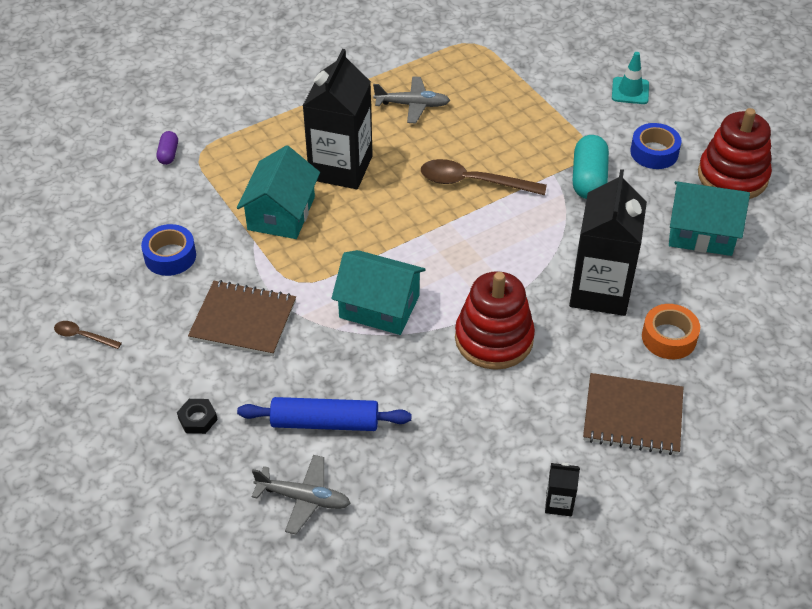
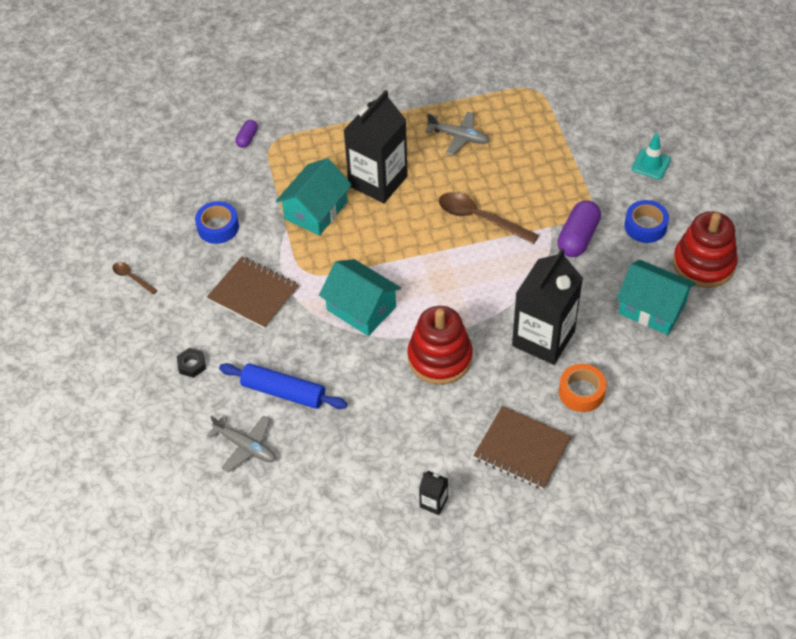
camera: 20 degrees right, 5 degrees up
(588, 179) = (578, 238): turquoise capsule -> purple capsule

